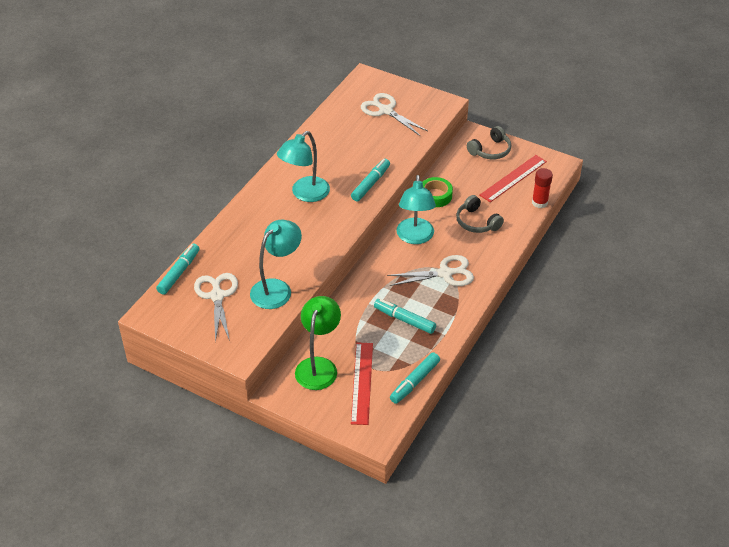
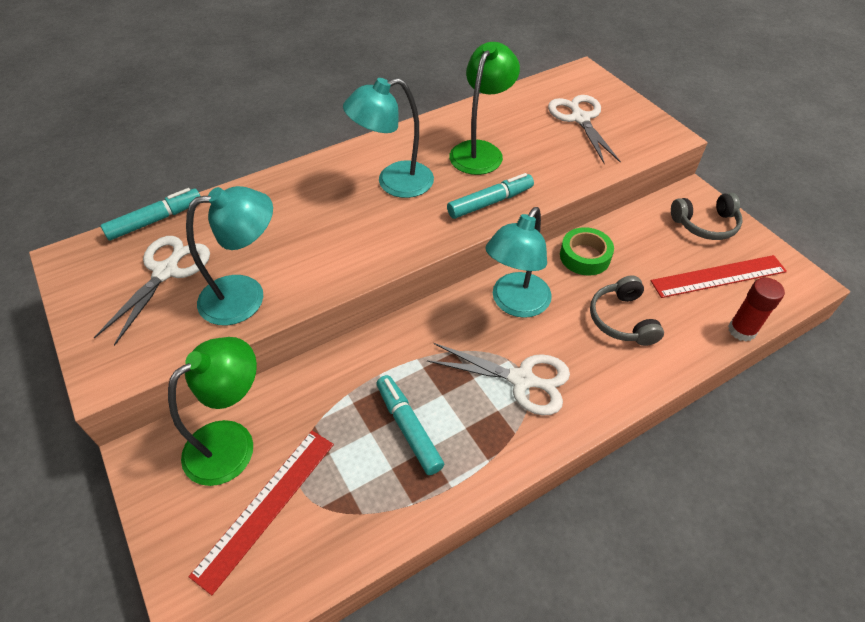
camera: 30 degrees right, 5 degrees up
(341, 154) = (480, 151): none -> green lamp
(414, 382) = (343, 552): turquoise marker -> none

